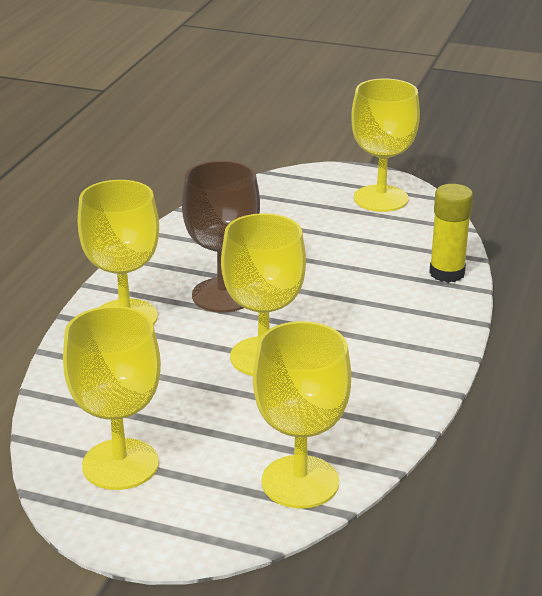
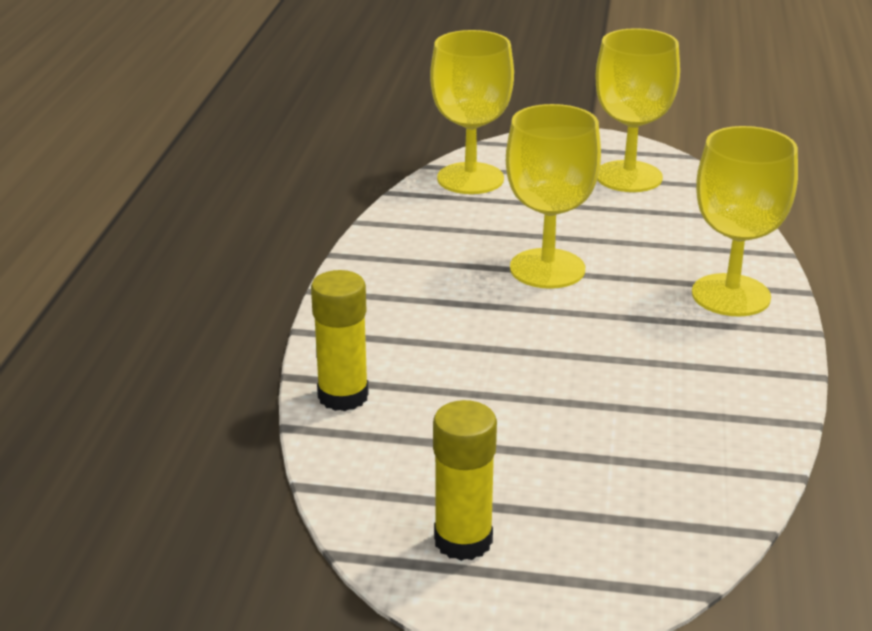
camera: 170 degrees right, 0 degrees up
(223, 295) = (633, 334): brown goblet -> none
(381, 198) = (463, 540): yellow goblet -> yellow glue stick

